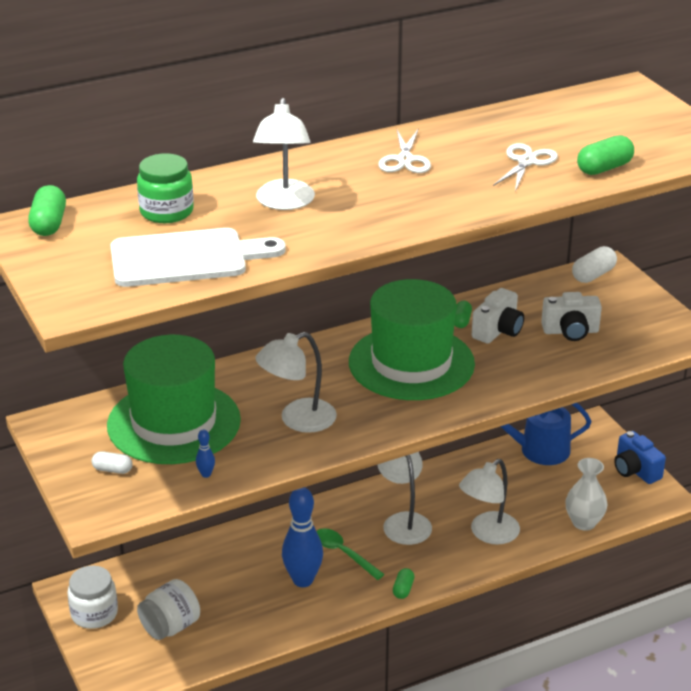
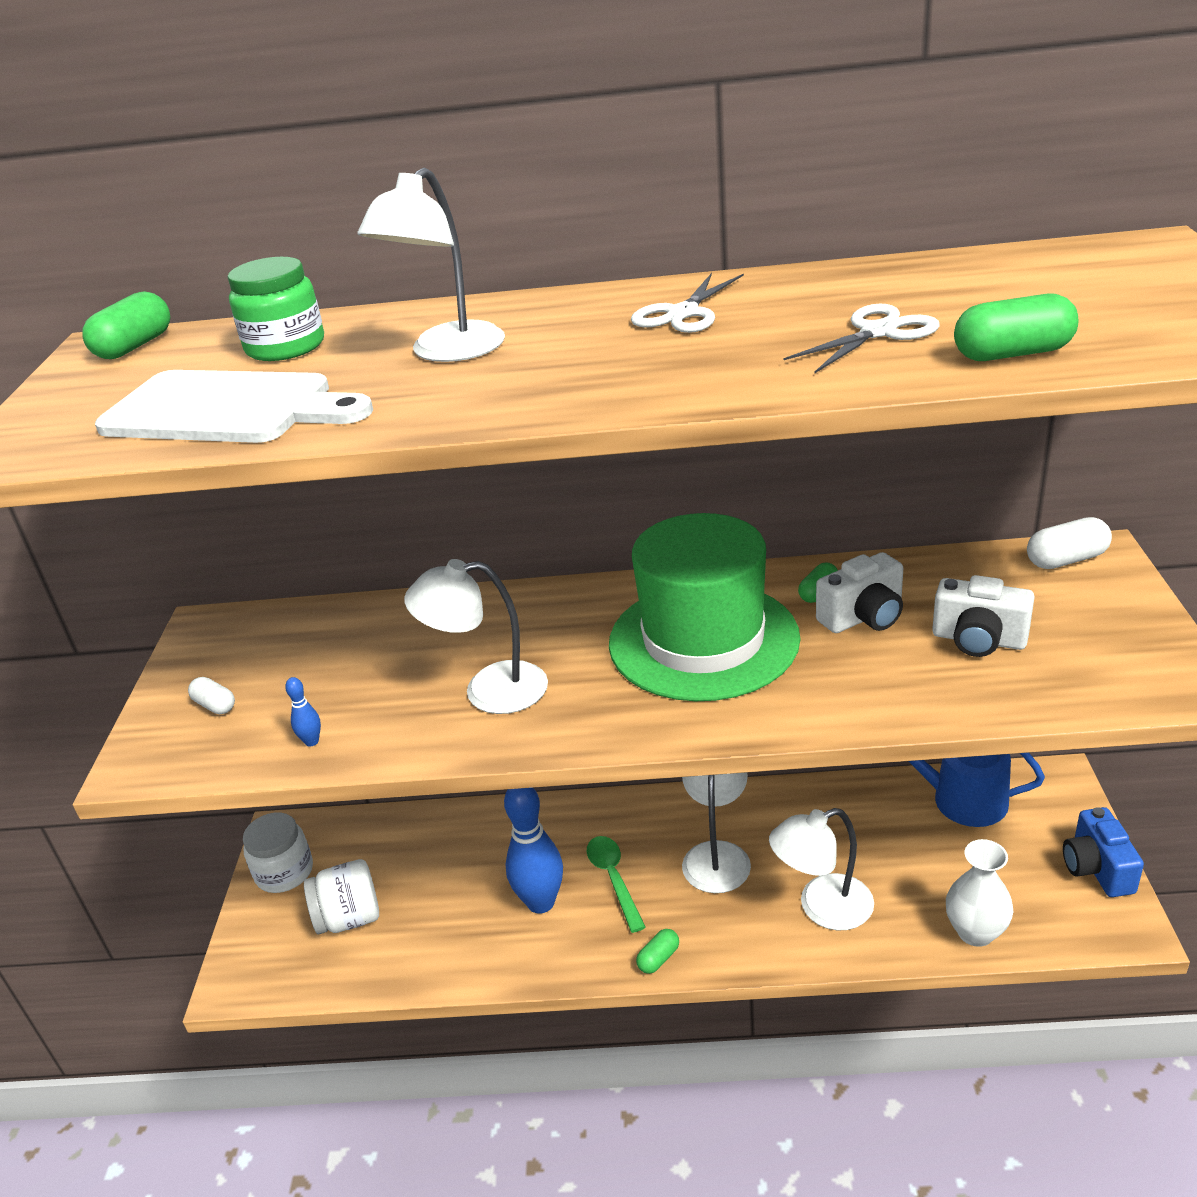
camera: 30 degrees right, 0 degrees up
(174, 423) = (339, 658): green hat -> none

